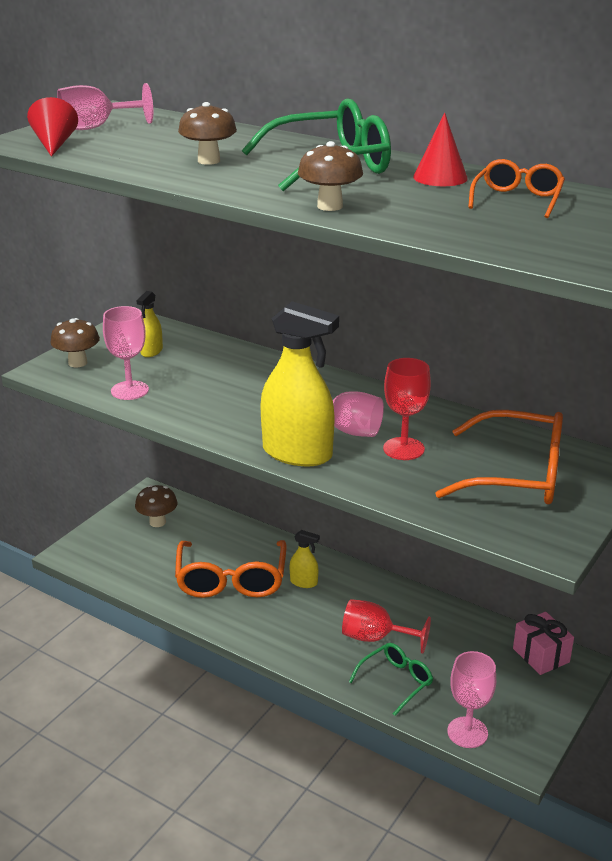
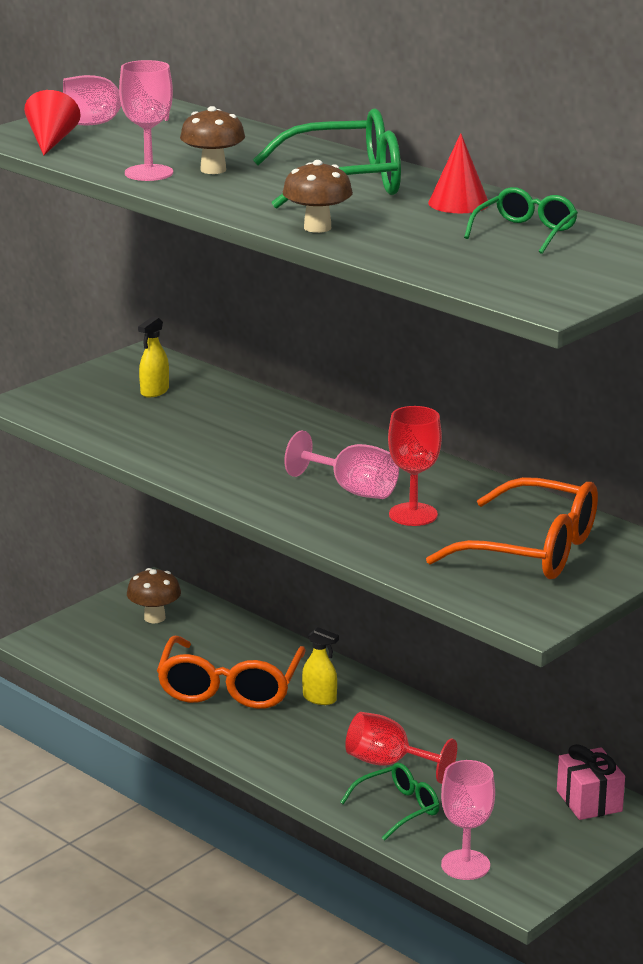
camera: 10 degrees right, 5 degrees down
(77, 363) = (64, 397): brown mushroom -> none
(129, 390) = (116, 431): pink goblet -> pink goblet (149, 173)
(297, 453) = (288, 509): yellow spray bottle -> none
(517, 200) = (525, 233): orange glasses -> green glasses

